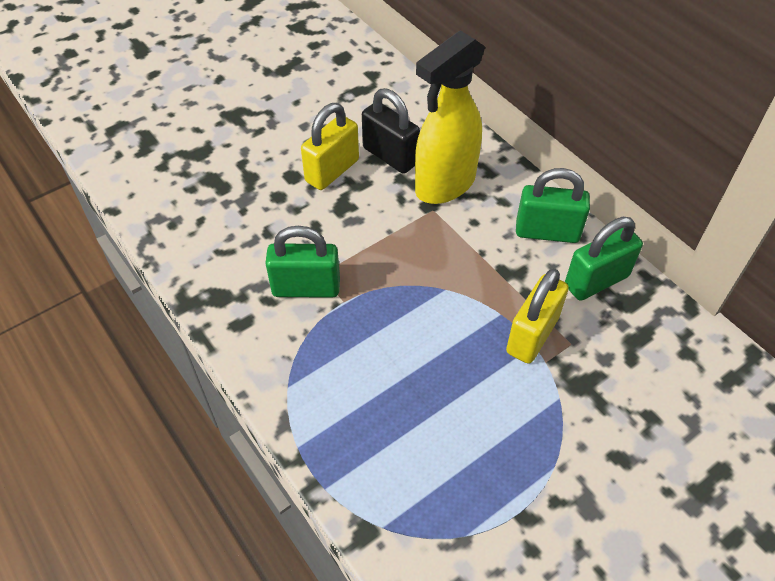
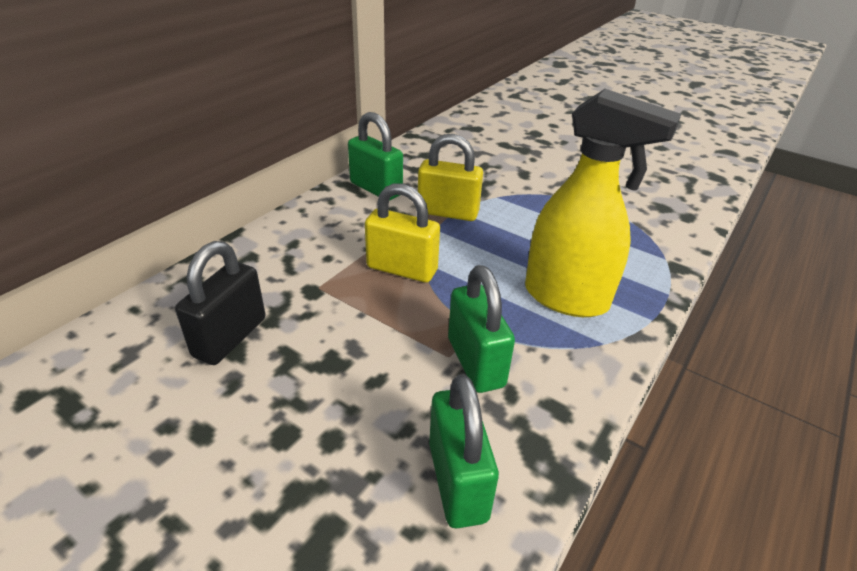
camera: 110 degrees left, 15 degrees down
(332, 171) = (267, 389): yellow padlock -> yellow padlock (402, 269)
(444, 185) = (277, 284): yellow spray bottle -> yellow spray bottle (567, 298)
(547, 232) = (328, 215): green padlock -> green padlock (457, 481)

